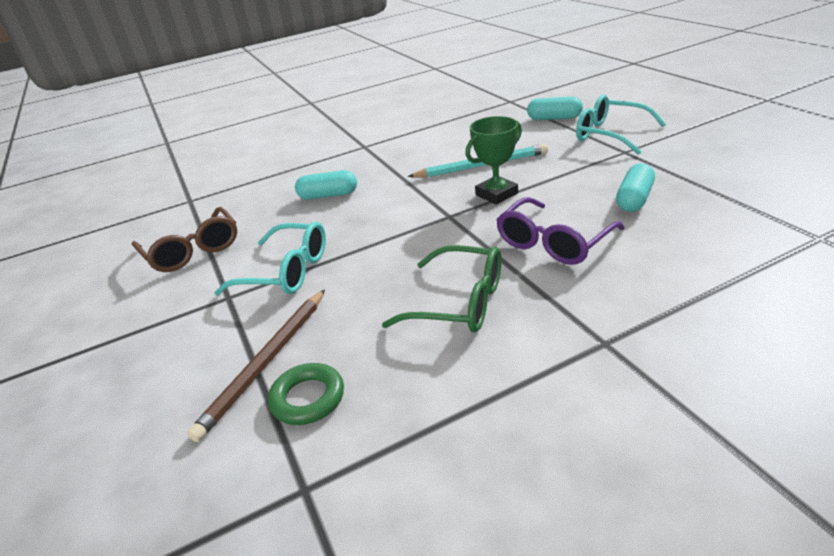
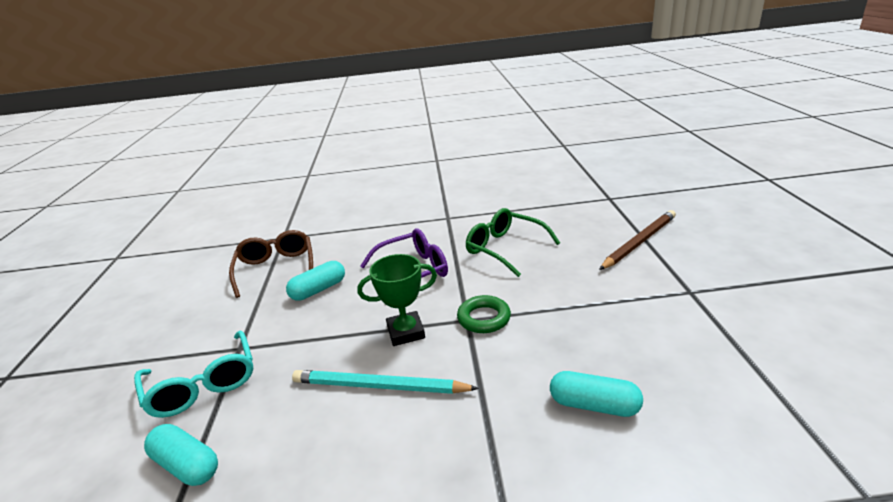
camera: 160 degrees left, 5 degrees down
(193, 251) = (769, 361): brown glasses -> brown glasses (276, 268)
(287, 271) = (637, 302): turquoise glasses -> none
(308, 398) = (609, 223): green ring -> green ring (484, 318)

